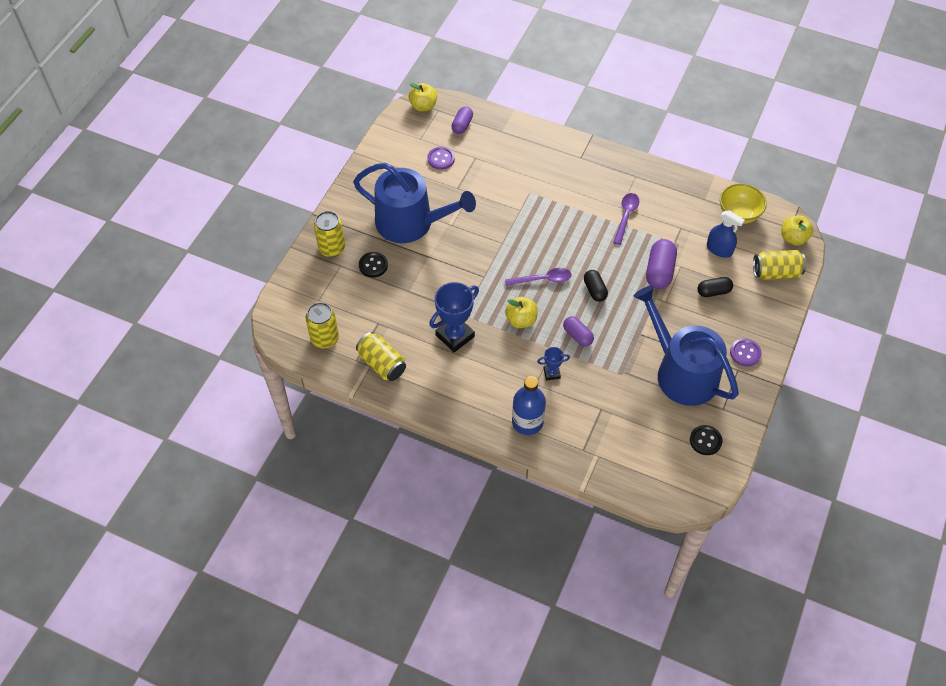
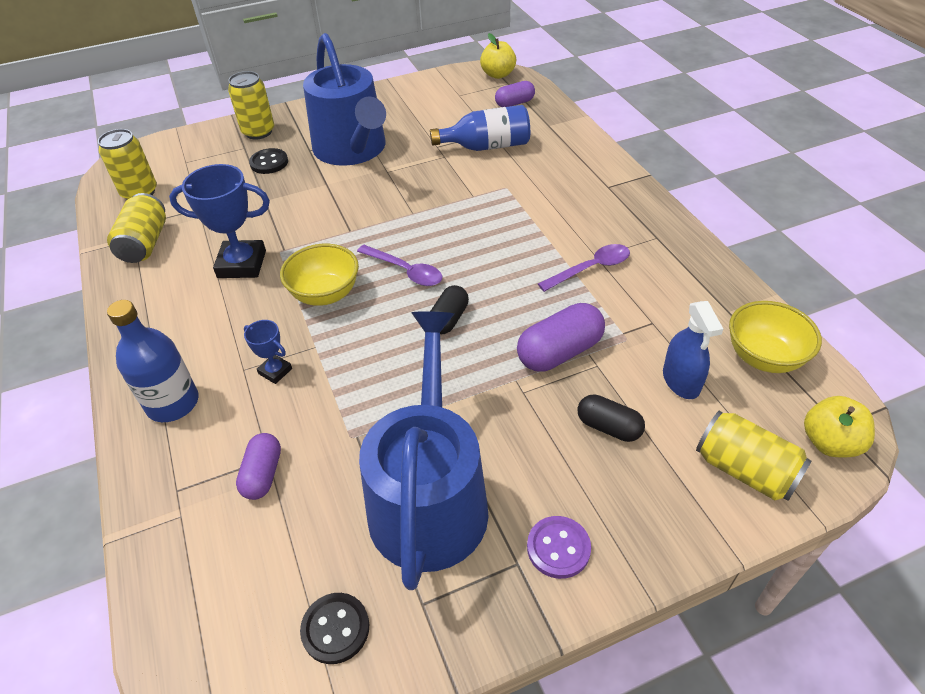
camera: 45 degrees right, 10 degrees down
(441, 159) = (455, 117): purple button -> none
(486, 170) = (487, 146): none -> blue bottle
(521, 320) = (325, 294): yellow apple -> yellow bowl
(577, 336) = (361, 353): purple capsule -> purple capsule (263, 474)

